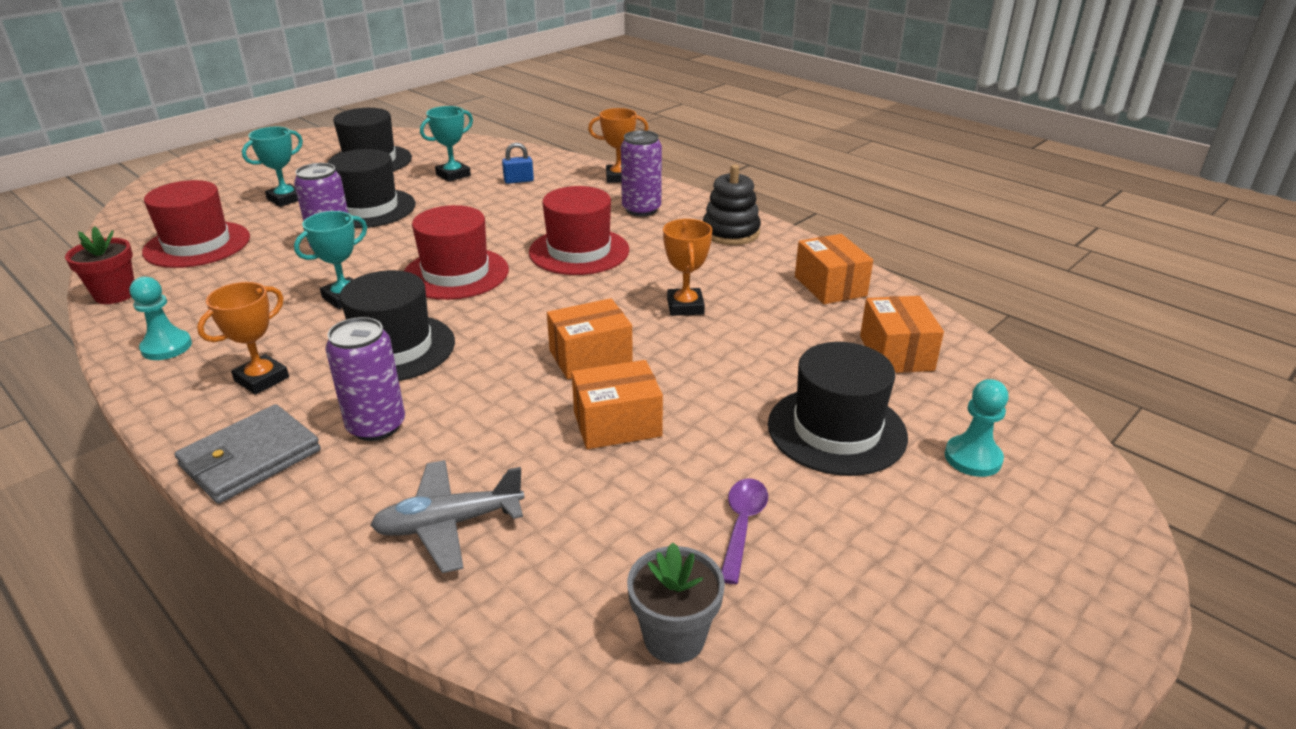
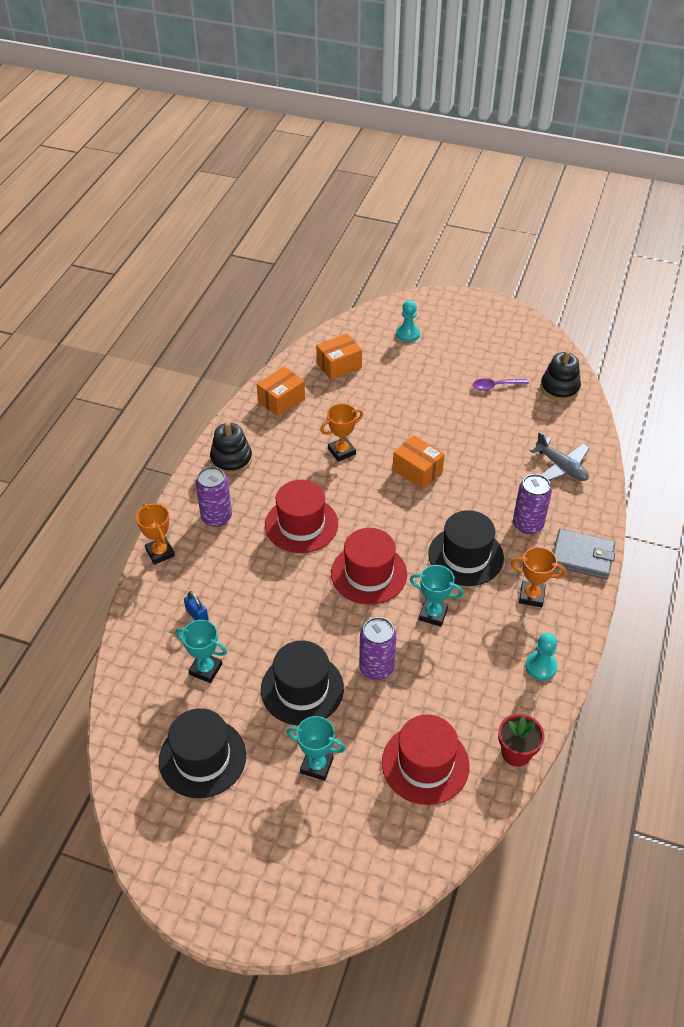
camera: 115 degrees left, 15 degrees up
(617, 424) = (463, 441): orange box -> none
(674, 637) = (559, 388): grey flower pot -> black stacking toy
(836, 430) = (416, 373): black hat -> none

